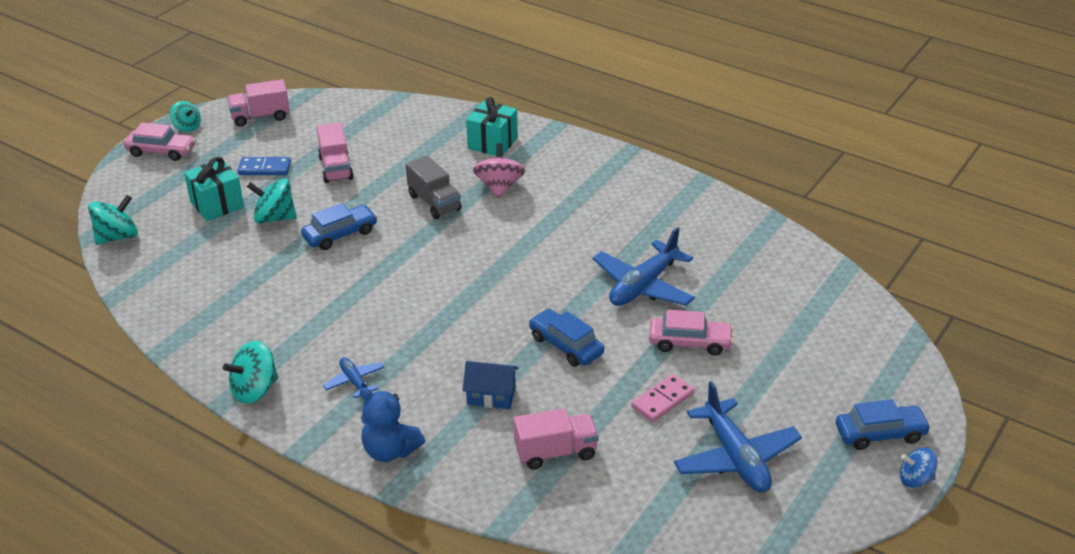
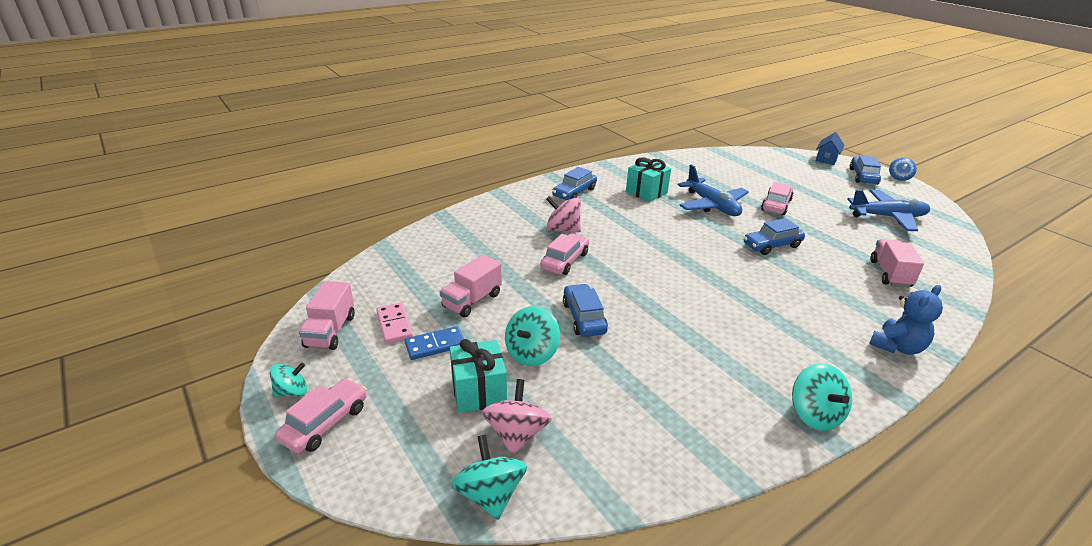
camera: 70 degrees left, 5 degrees down
(177, 234) = (516, 434): none -> pink spinning top
(264, 168) = (435, 345): blue domino -> blue domino turned 45 degrees clockwise
(336, 168) = (472, 300): pink truck -> pink truck turned 120 degrees clockwise
(354, 381) = (806, 349): blue plane -> none
(434, 203) = (565, 261): grey truck -> pink car
(491, 395) = (827, 286): blue house -> blue house (826, 159)
(492, 143) = (499, 219): turquoise gift -> turquoise gift (646, 192)
(595, 176) = (574, 192): none -> blue car
(662, 400) = (833, 226): pink domino -> pink domino (394, 325)

